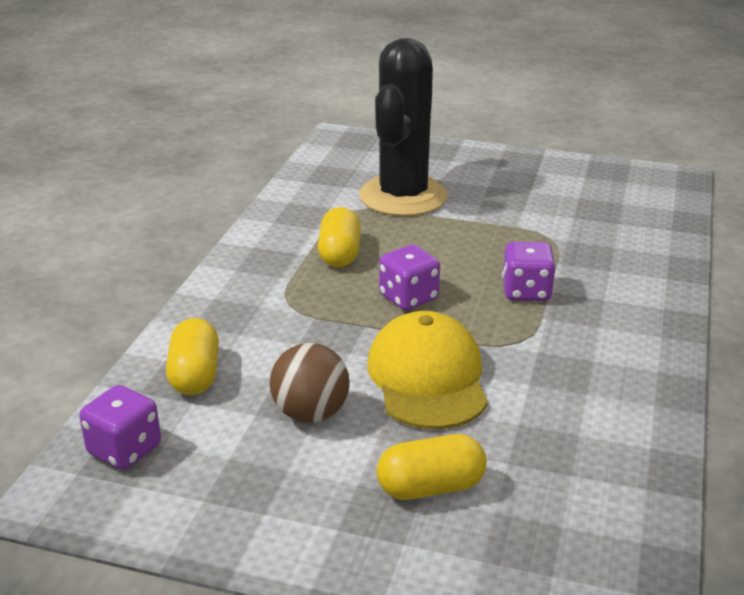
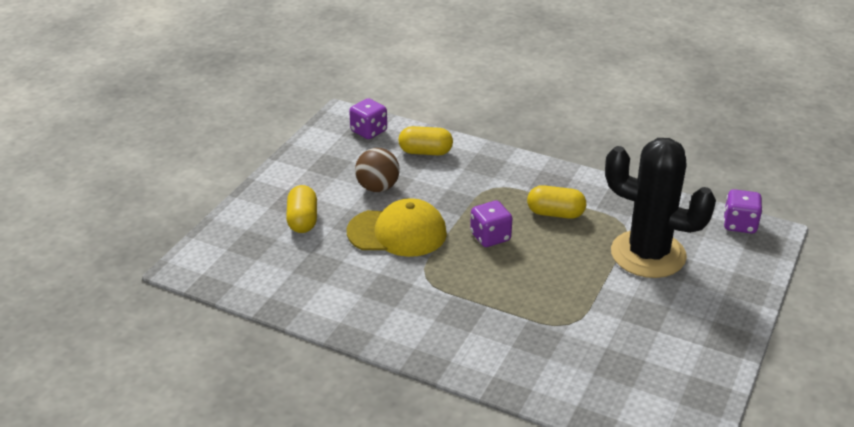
camera: 100 degrees right, 5 degrees up
(526, 292) = (487, 293): purple dice -> purple dice (739, 224)

